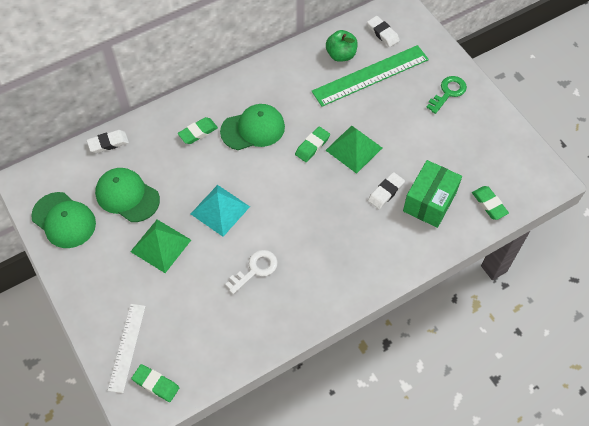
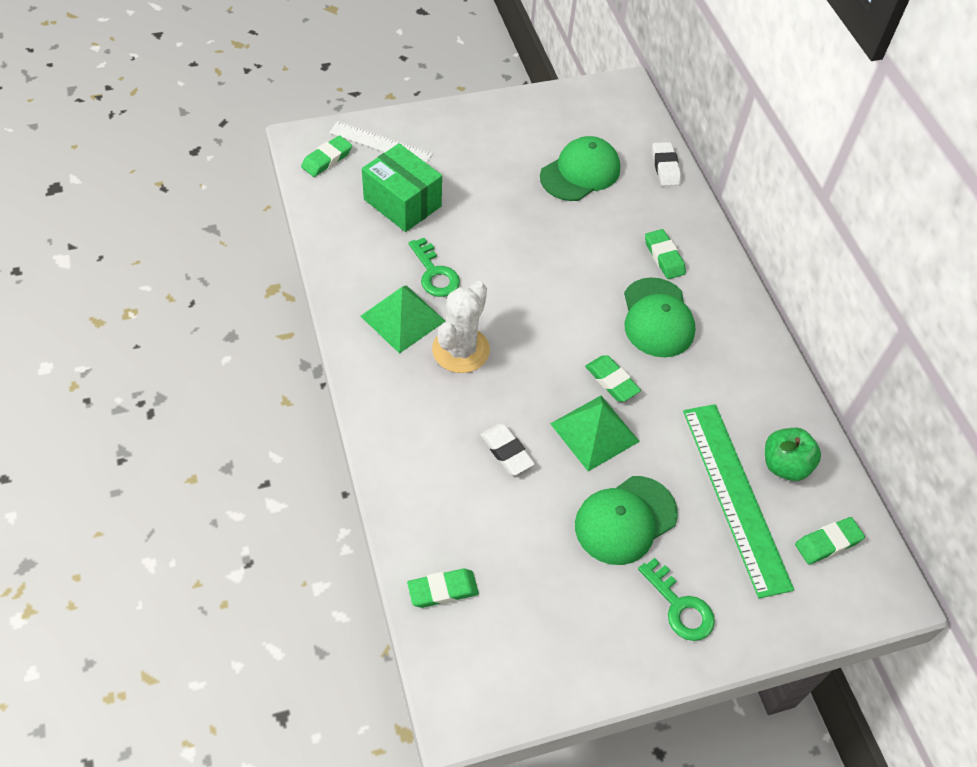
camera: 100 degrees right, 5 degrees down
(64, 220) = (562, 115): green cap -> green cap (625, 520)
(161, 245) = (500, 191): green pyramid -> green pyramid (403, 318)
(220, 210) = (533, 256): turquoise pyramid -> none
(255, 269) = (434, 273): white key -> green key
(317, 236) = (461, 350): none -> white cactus
(382, 33) = (827, 543): white eraser -> green eraser
(429, 202) = (473, 505): green box -> green box (402, 203)

